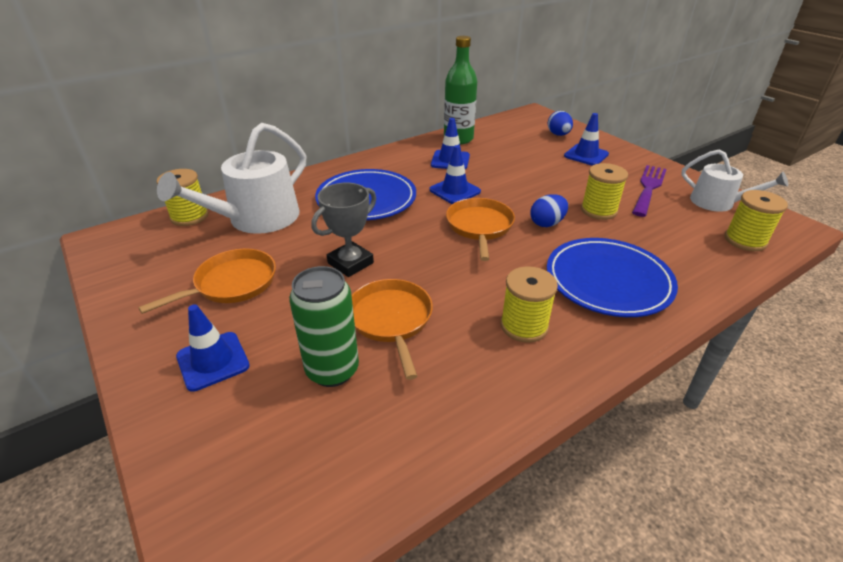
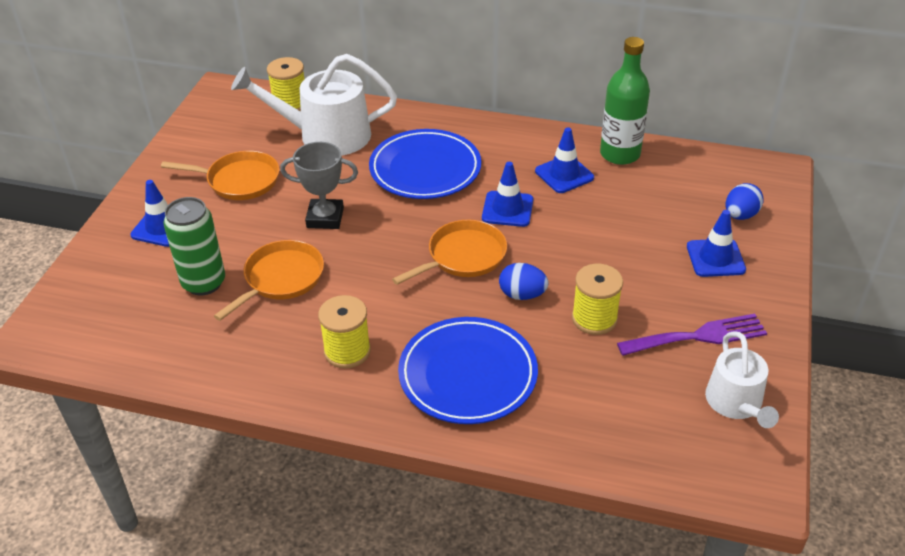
camera: 50 degrees right, 5 degrees up
(745, 240) = (669, 450): yellow spool -> none

